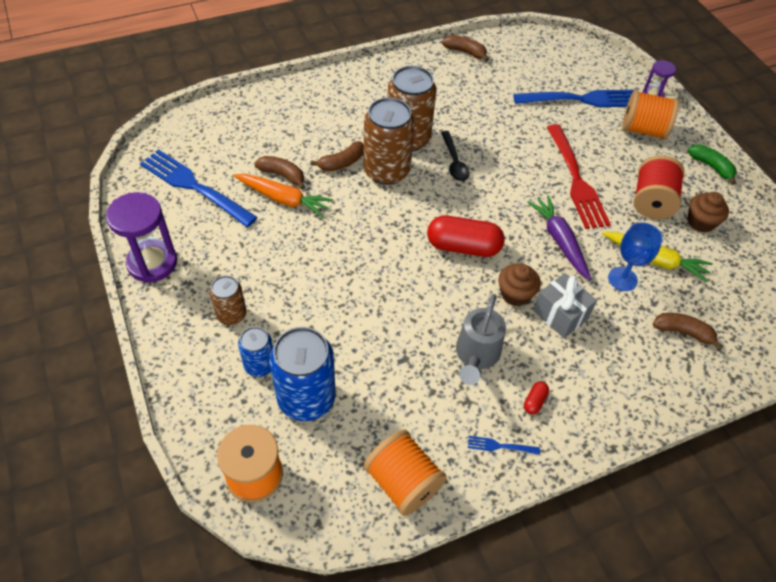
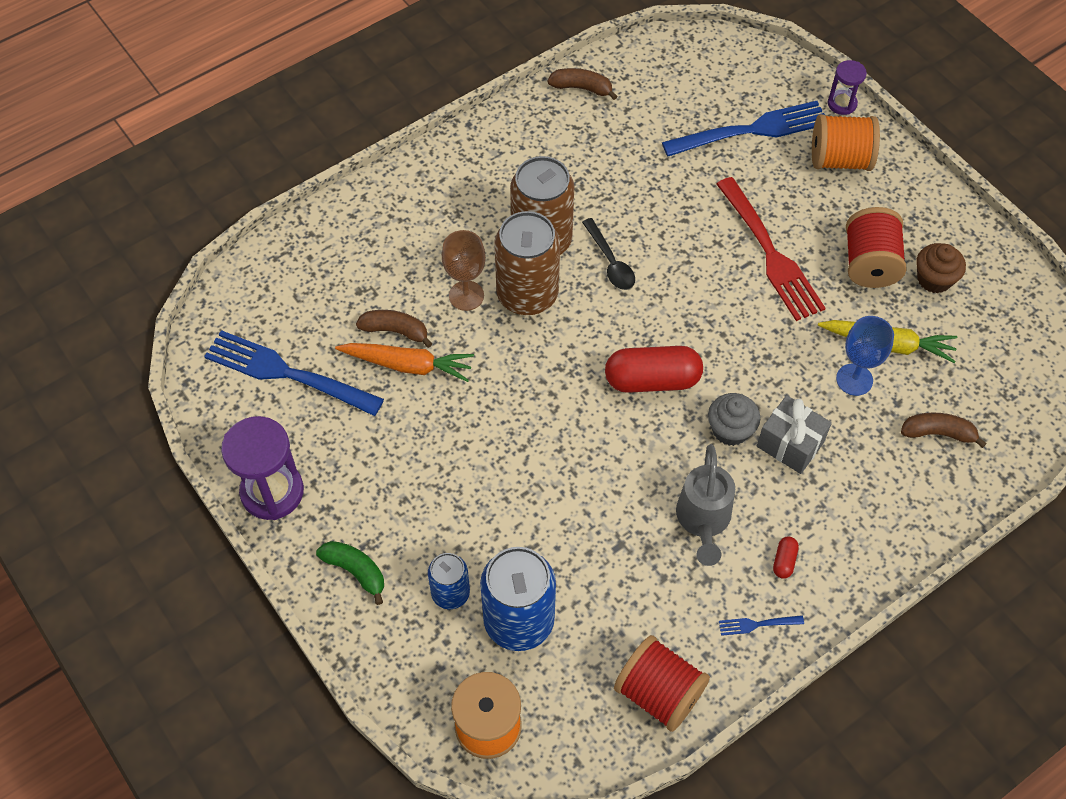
camera: 10 degrees left, 5 degrees up
(231, 314) = (395, 537): brown can -> none
(341, 163) = (466, 296): brown banana -> brown goblet
(403, 482) = (659, 693): orange spool -> red spool
(515, 294) = (730, 430): brown cupcake -> grey cupcake
(559, 240) = (767, 344): purple carrot -> none
(711, 167) = (934, 196): green banana -> green banana (355, 571)

